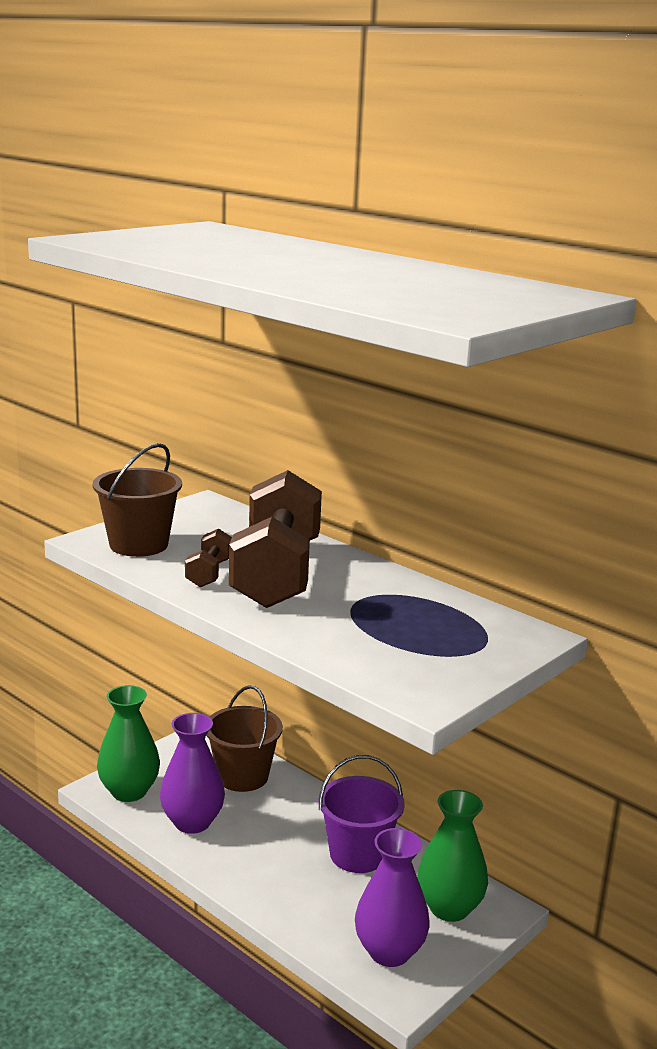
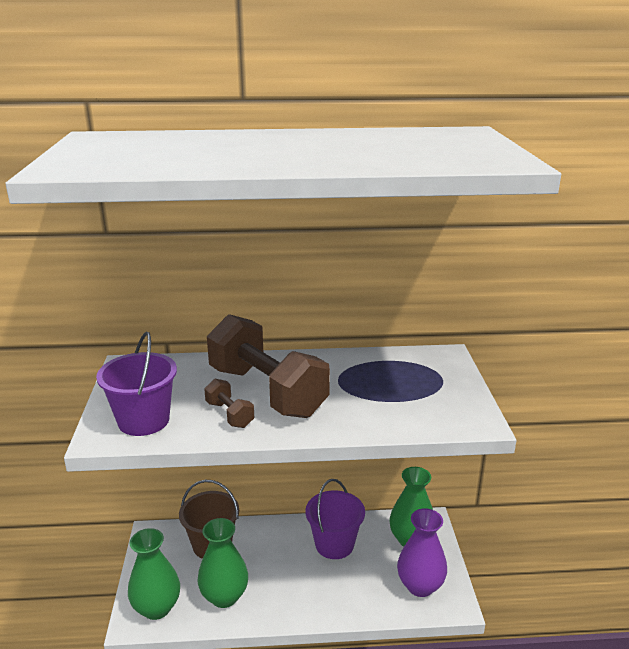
camera: 45 degrees left, 5 degrees up
(139, 545) = (144, 420): brown bucket -> purple bucket
(192, 822) = (224, 596): purple vase -> green vase

